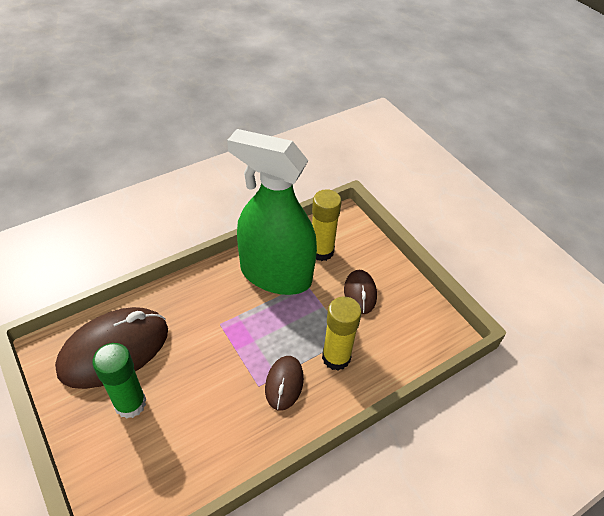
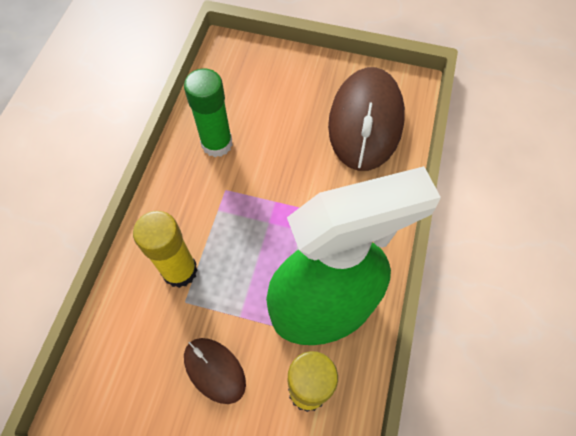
camera: 140 degrees right, 15 degrees up
(130, 403) = (304, 102): green glue stick -> green glue stick (217, 144)
(284, 383) = (205, 208): brown mouse -> none

